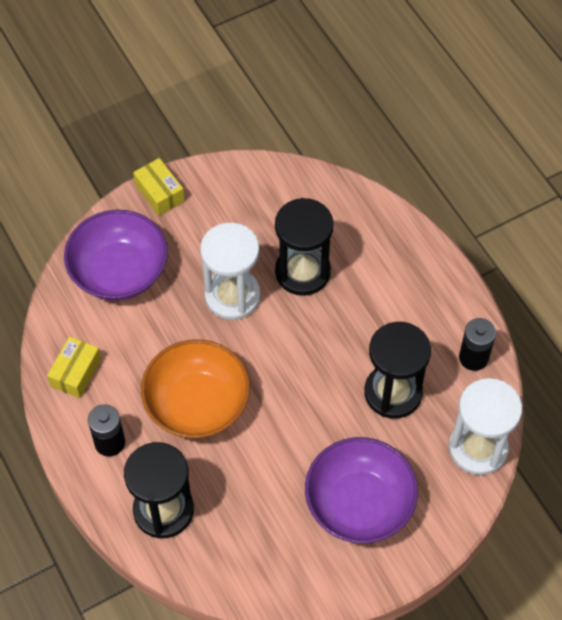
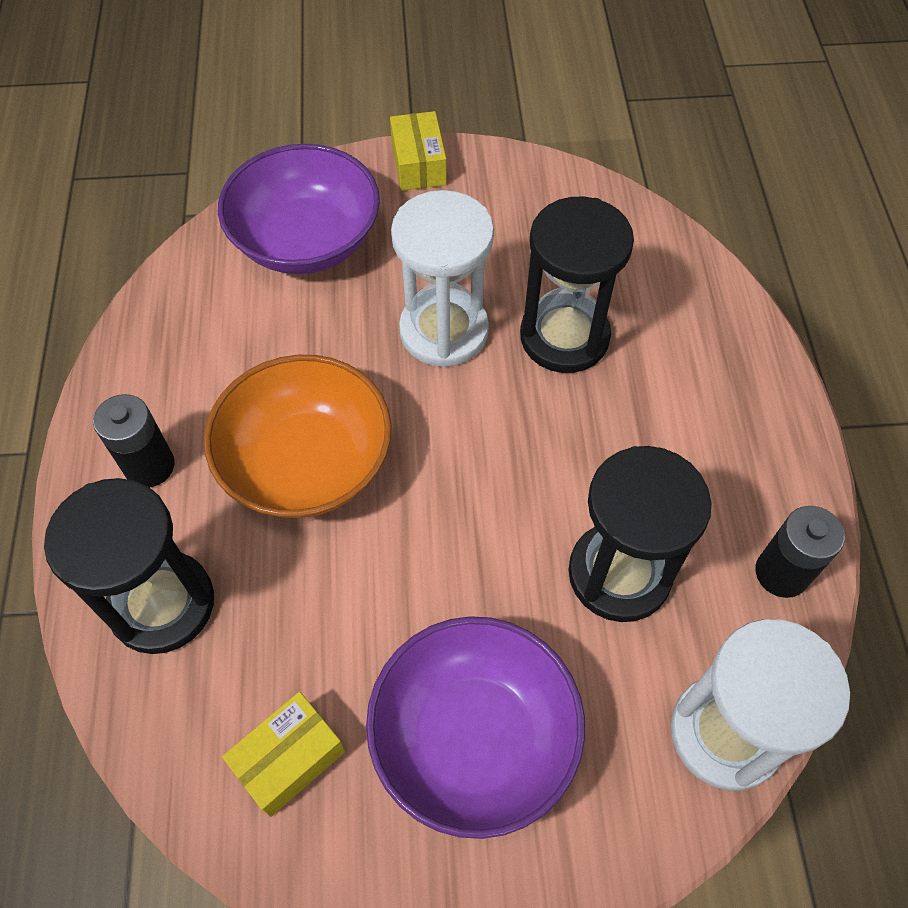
camera: 25 degrees right, 0 degrees up
(76, 373) = (166, 349): yellow box -> yellow box (289, 759)

